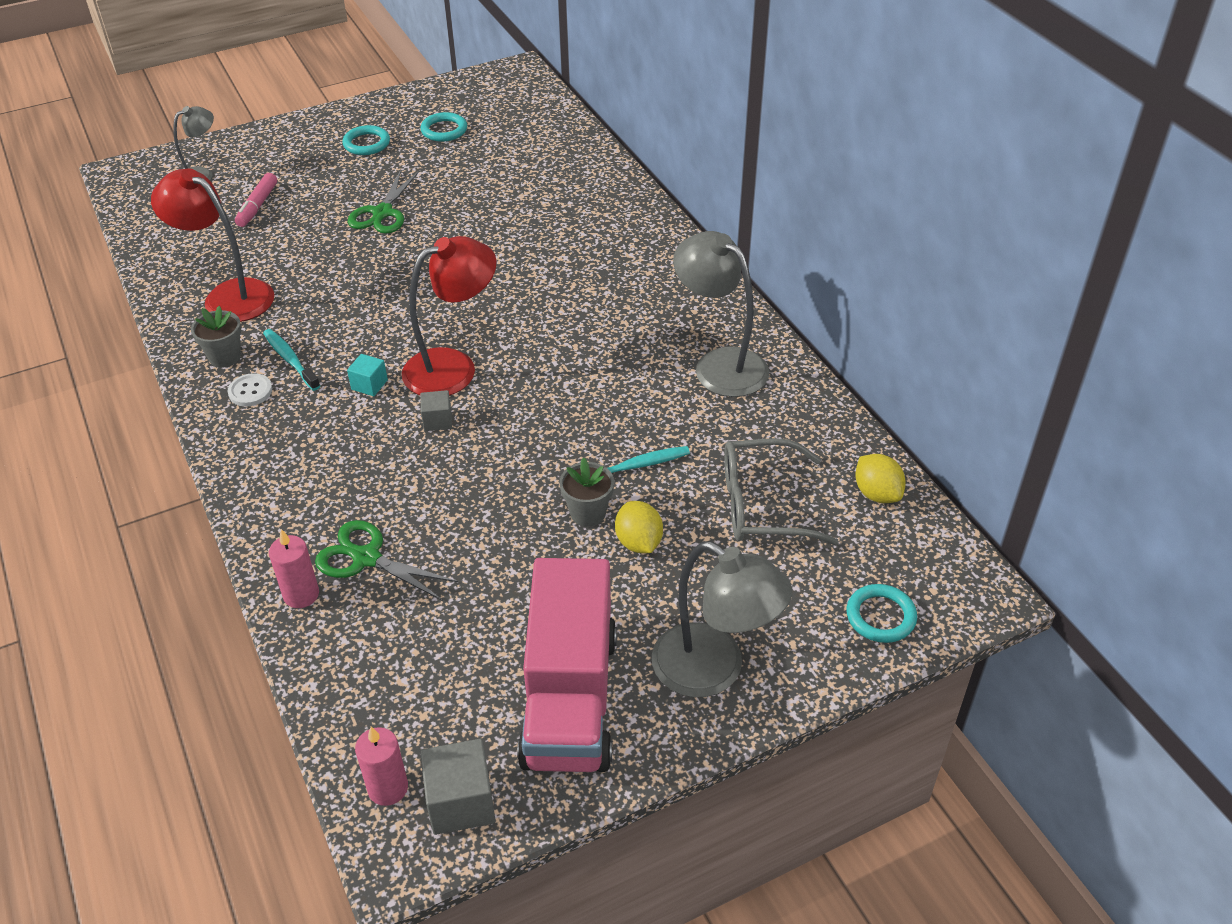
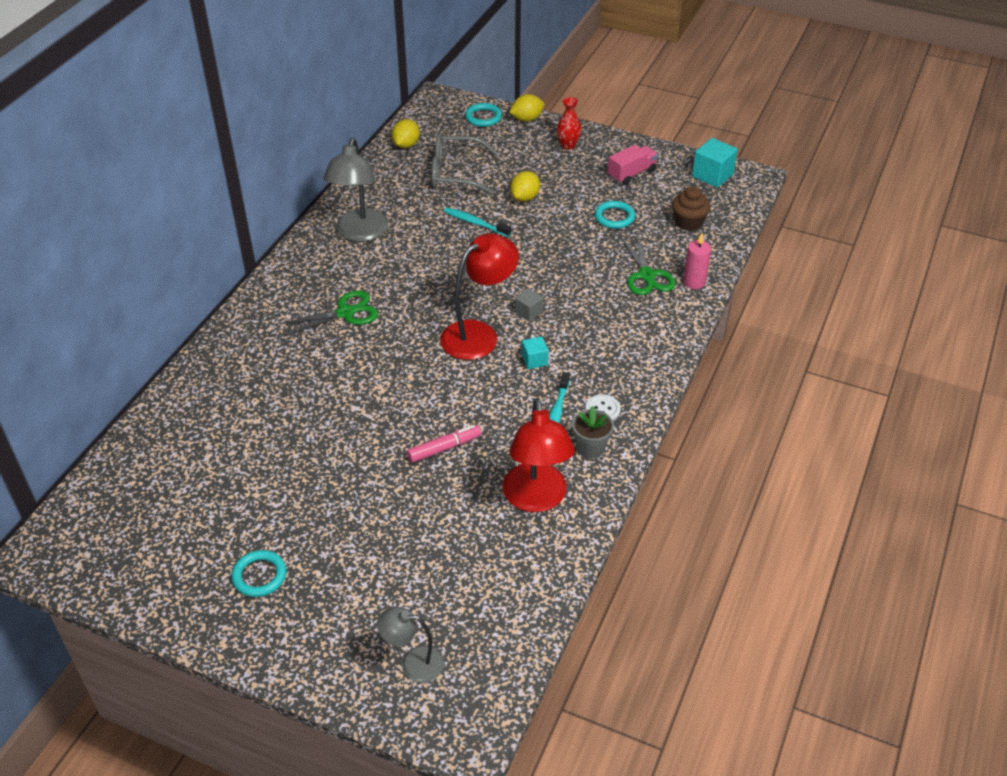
camera: 130 degrees left, 0 degrees up
(257, 206) = (419, 577): pink marker -> pink marker (444, 448)
(382, 213) = (353, 486): green scissors -> green scissors (345, 313)
(388, 788) = (734, 196): pink candle -> none
(401, 680) = (688, 222): none -> brown cupcake
(444, 130) = (192, 535): turquoise ring -> turquoise ring (614, 217)
(453, 367) = (479, 334): red lamp -> red lamp turned 120 degrees clockwise
(461, 802) = (712, 175): grey cube -> turquoise cube
(570, 698) = (632, 174): pink truck -> pink truck, size x0.48
(588, 513) = (526, 222): grey flower pot -> none
(714, 671) = (568, 145): grey lamp -> red vase
(761, 505) = (455, 173): grey glasses -> grey glasses turned 135 degrees clockwise
(831, 667) = (527, 119): none -> yellow lemon

